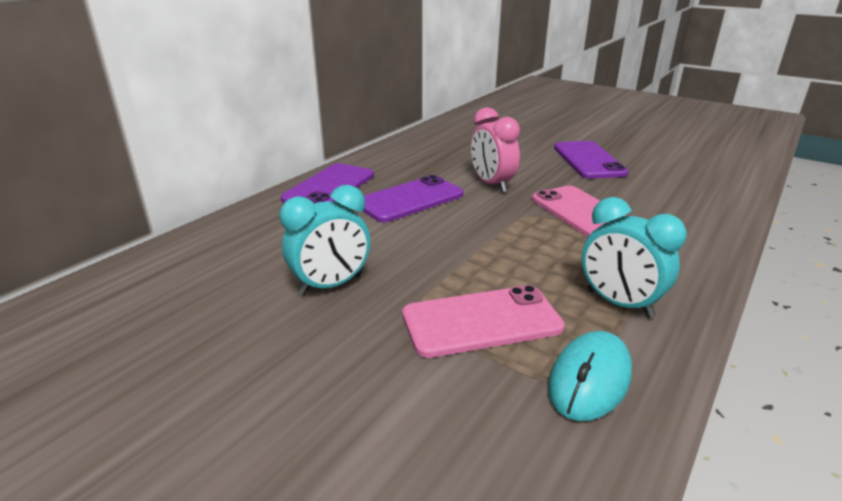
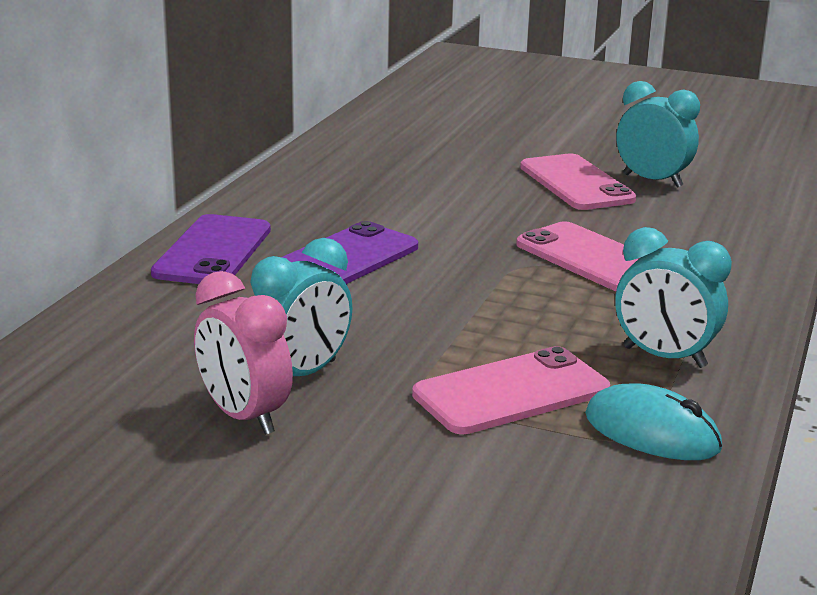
camera: 15 degrees left, 5 degrees down
(491, 184) = (451, 229): pink clock -> pink clock (243, 417)
(588, 160) = (576, 183): purple phone -> pink phone
(589, 379) = (652, 432): turquoise mouse -> turquoise mouse turned 75 degrees counterclockwise
(643, 162) = (652, 181): none -> turquoise clock

